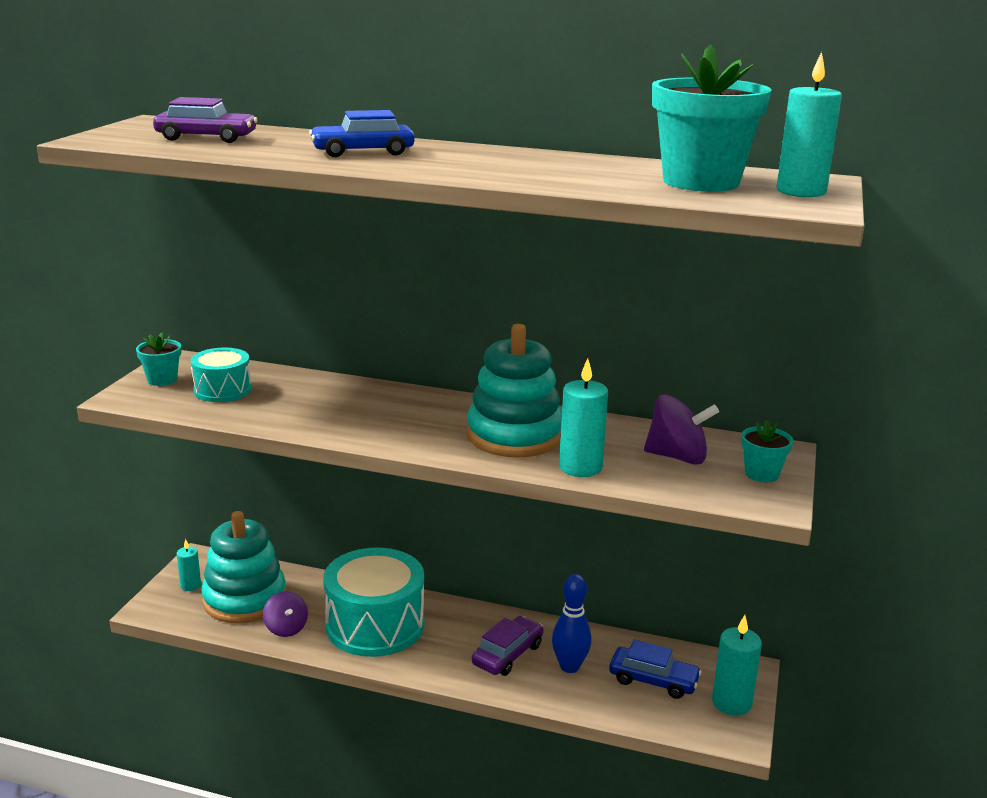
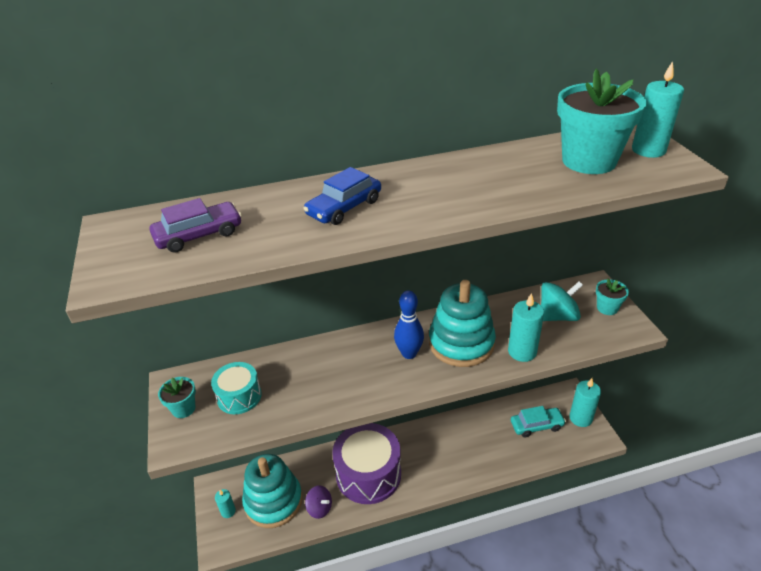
camera: 30 degrees left, 15 degrees up
(375, 625) = (368, 474): turquoise drum -> purple drum
(508, 654) = (455, 451): purple car -> none
(569, 666) = (492, 441): blue bowling pin -> blue bowling pin (409, 353)
(653, 680) = (536, 425): blue car -> turquoise car
(677, 457) = (557, 316): purple spinning top -> turquoise spinning top

